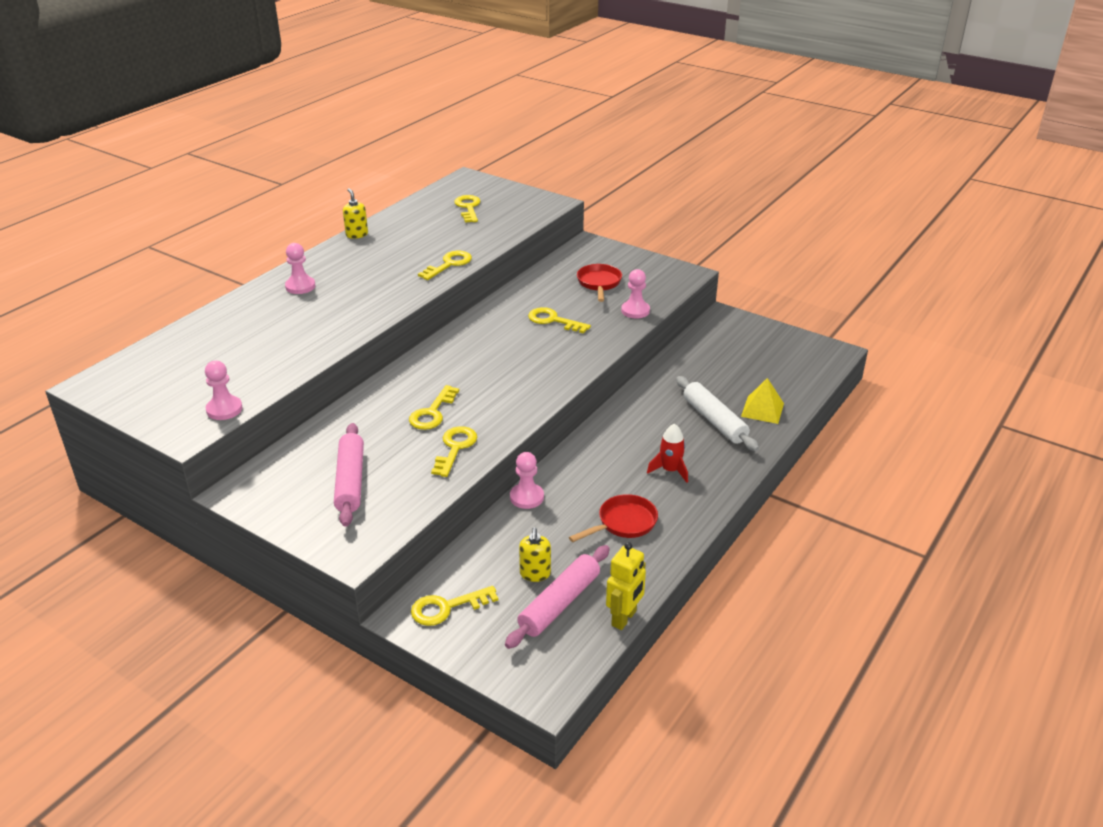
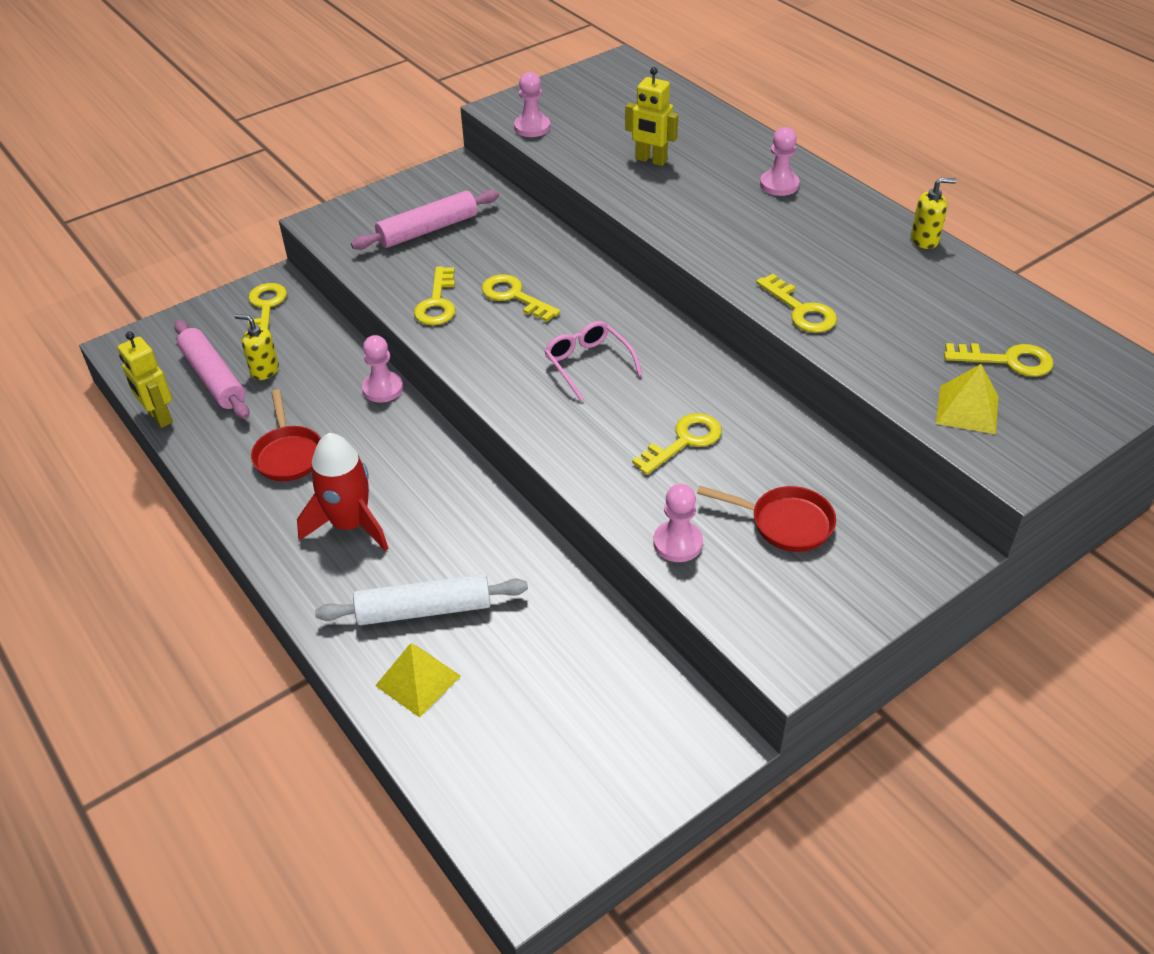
camera: 110 degrees right, 10 degrees up
(274, 341) = (651, 160): none -> yellow robot
(350, 481) = (427, 230): pink rolling pin -> pink rolling pin turned 45 degrees counterclockwise
(455, 448) = (437, 303): yellow key -> yellow key turned 60 degrees clockwise
(498, 366) = (588, 364): none -> pink glasses
(515, 215) = (967, 409): none -> yellow pyramid
(670, 470) = (350, 525): red rocket -> red rocket, size x1.60

